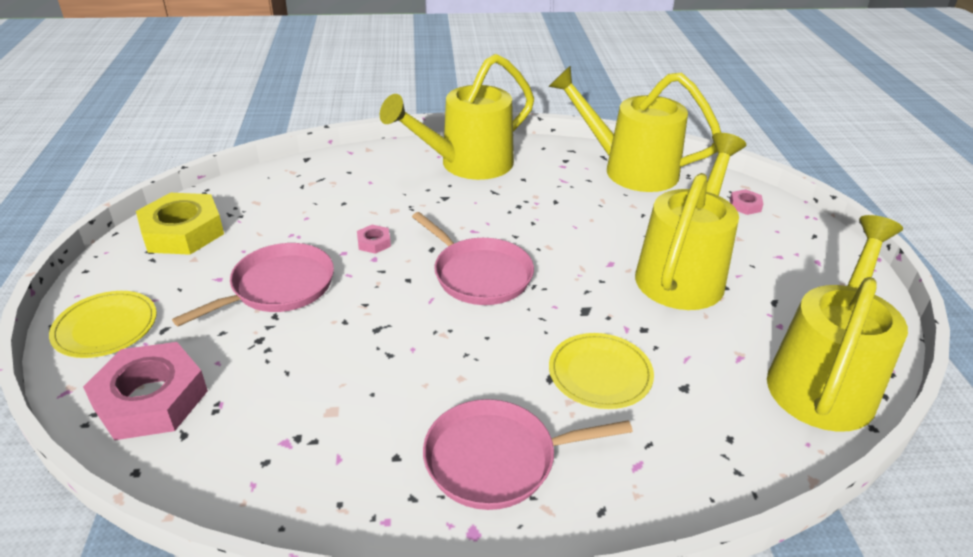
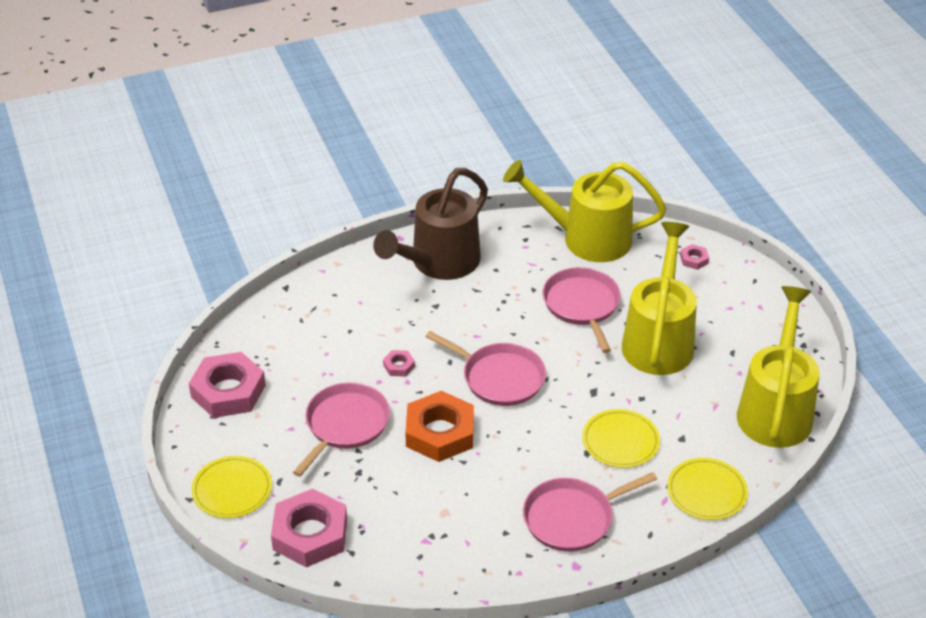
camera: 15 degrees left, 5 degrees up
(182, 232) = (228, 391): yellow nut -> pink nut
(380, 317) = (440, 433): none -> orange nut
(467, 164) = (438, 263): yellow watering can -> brown watering can
(604, 224) = (582, 305): none -> pink pan
(703, 467) = (706, 491): none -> yellow plate

